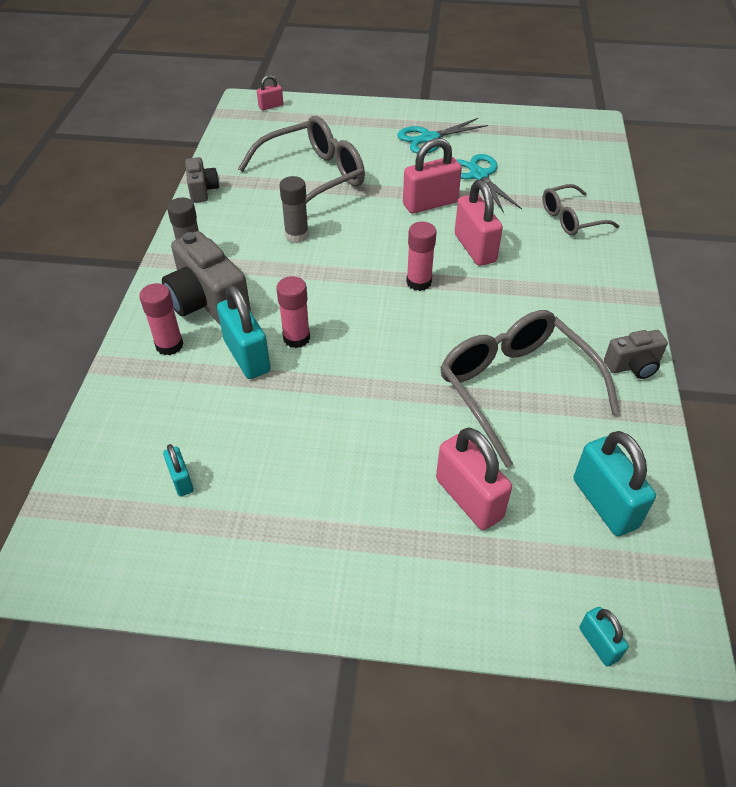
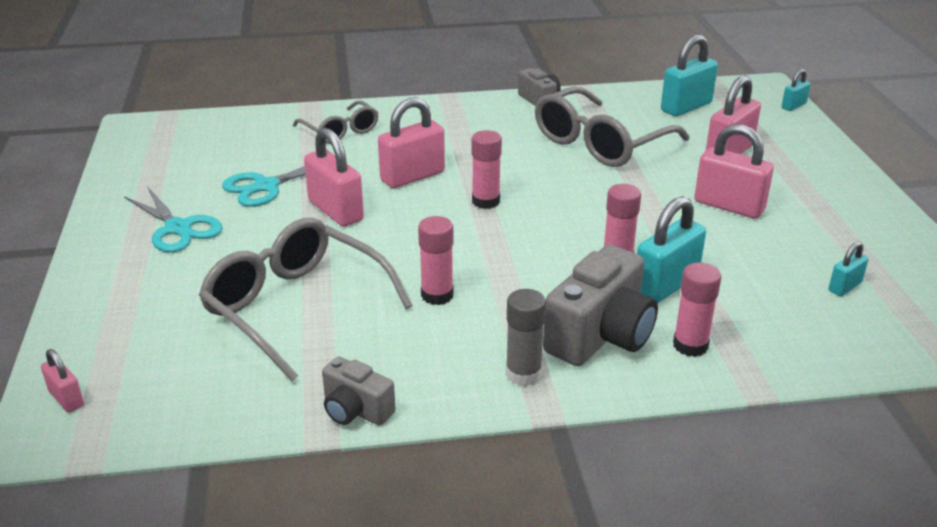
camera: 105 degrees left, 15 degrees down
(202, 190) = (356, 410): grey camera -> grey camera turned 120 degrees counterclockwise
(297, 235) = (437, 295): grey glue stick -> pink glue stick
(352, 449) = (729, 206): none -> pink padlock

